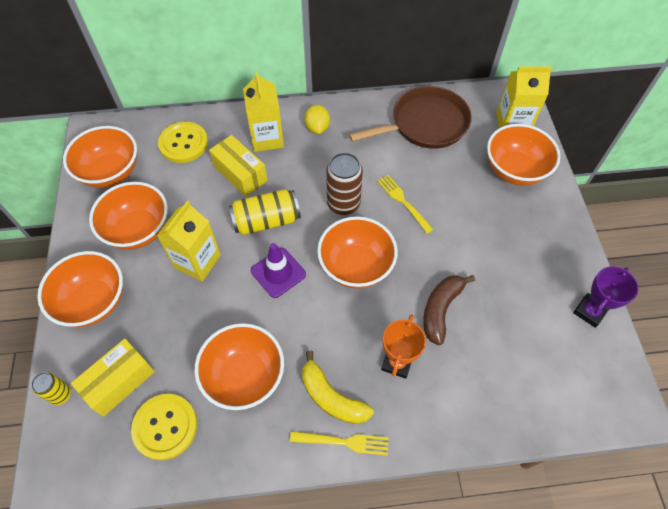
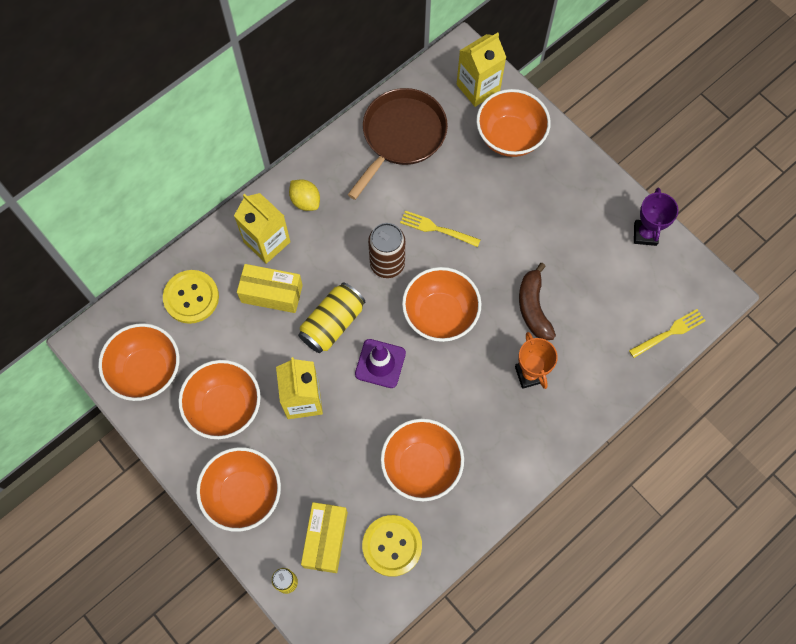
camera: 35 degrees left, 10 degrees up
(331, 397) = (500, 435): yellow banana -> none
(344, 442) = (533, 461): yellow fork -> yellow fork (669, 332)

